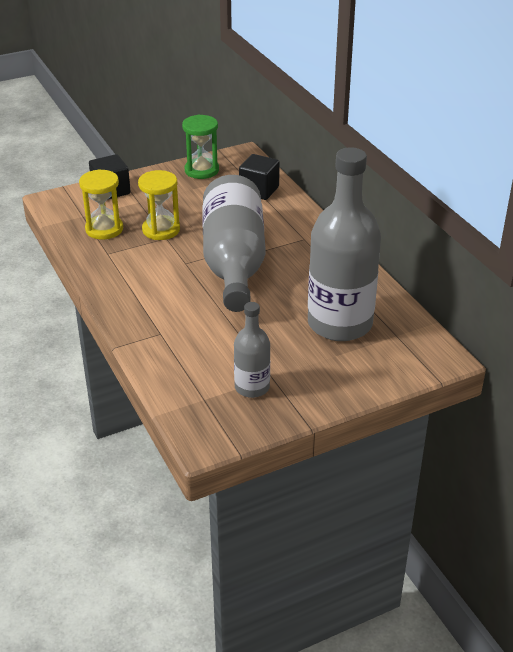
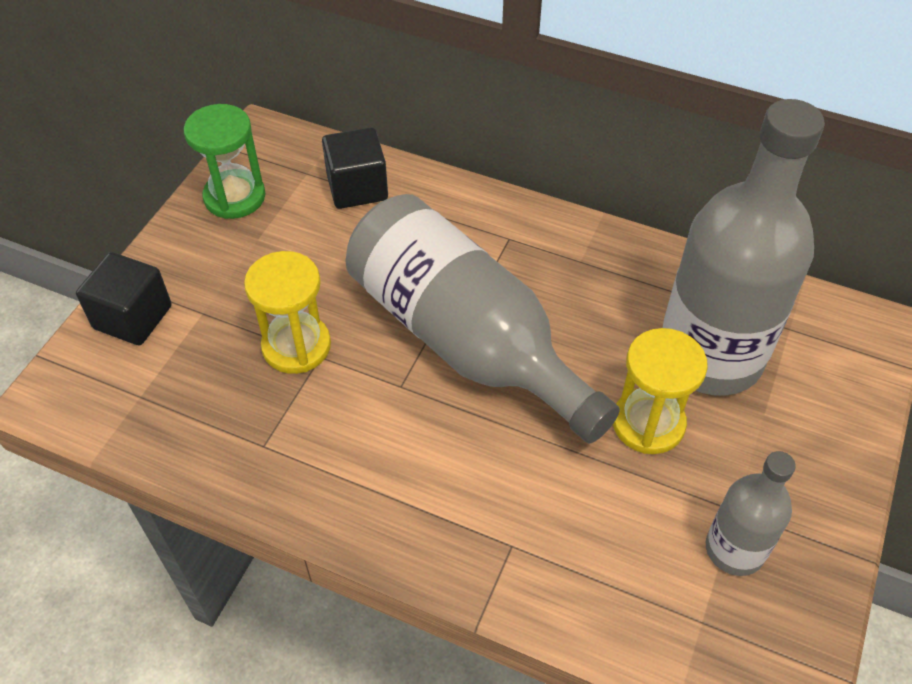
camera: 40 degrees left, 15 degrees up
(104, 229) = (206, 401): yellow hourglass -> yellow hourglass (648, 423)

